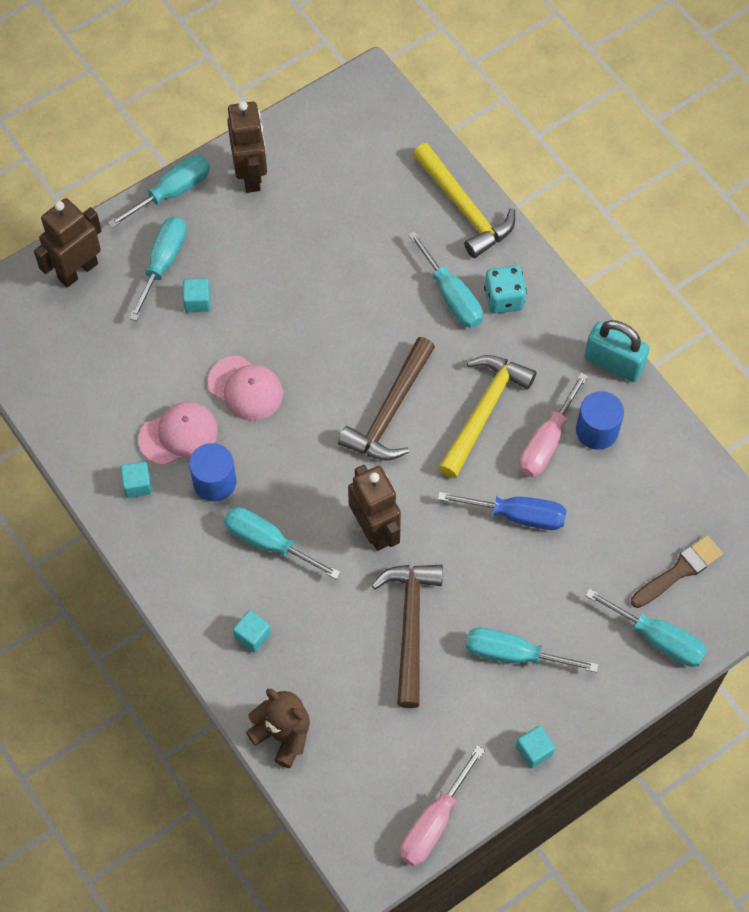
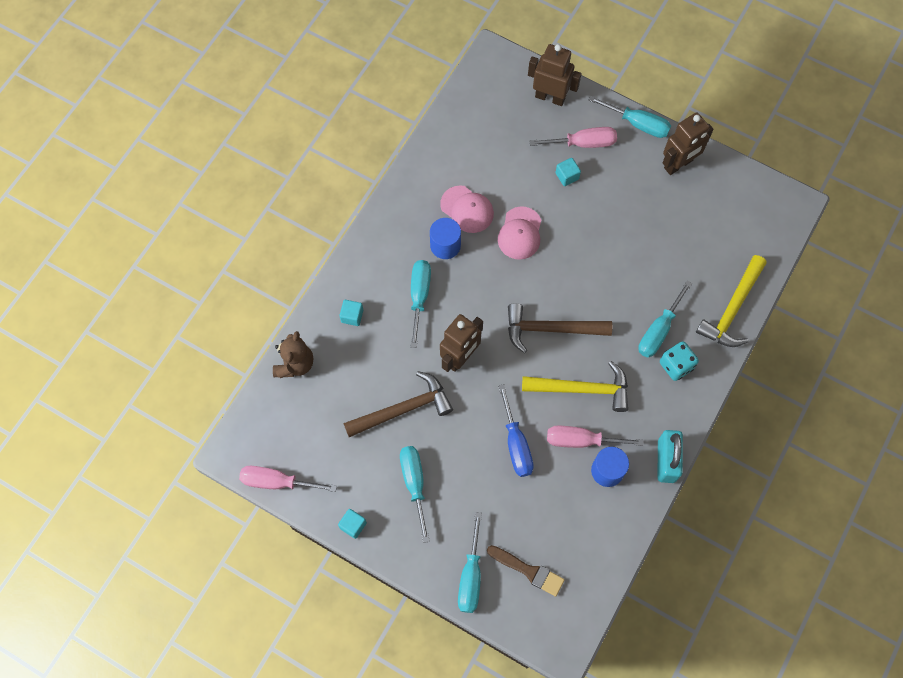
camera: 65 degrees right, 5 degrees up
(137, 485) = (421, 202): turquoise cube -> none
(163, 263) = (583, 143): turquoise screwdriver -> pink screwdriver

